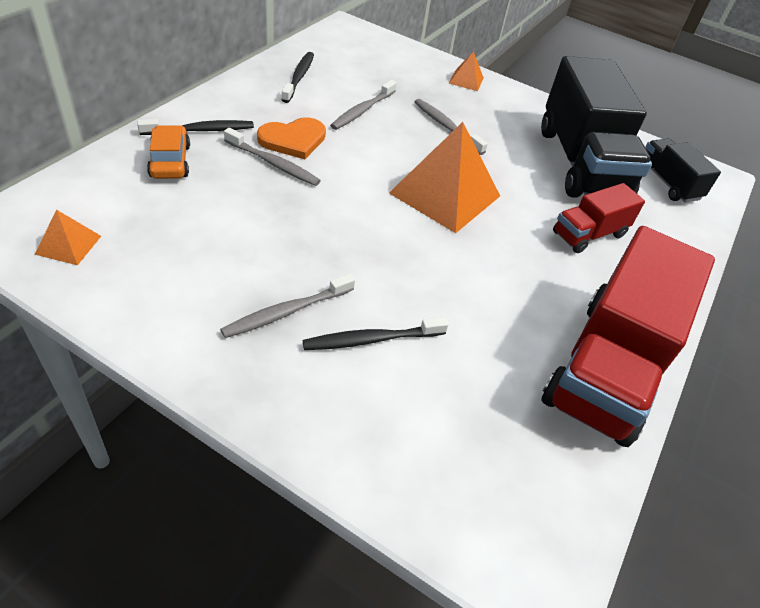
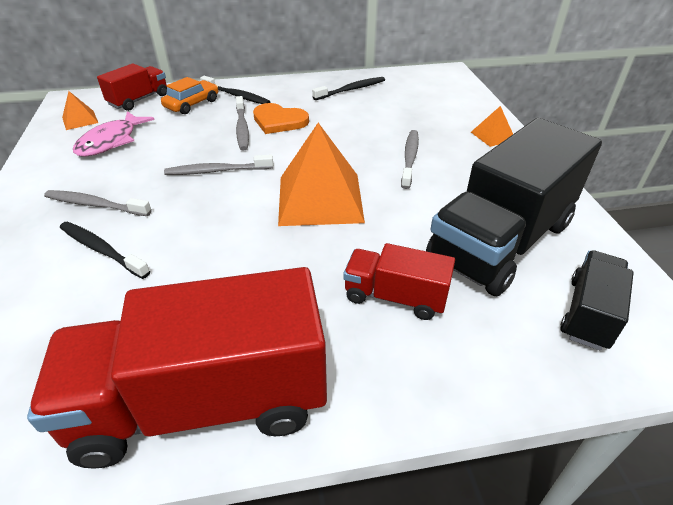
camera: 55 degrees right, 5 degrees down
(94, 185) = (139, 100): none -> red truck
(166, 247) = (111, 141): none -> pink fish
(362, 110) = (360, 123): grey toothbrush -> grey toothbrush (217, 171)

